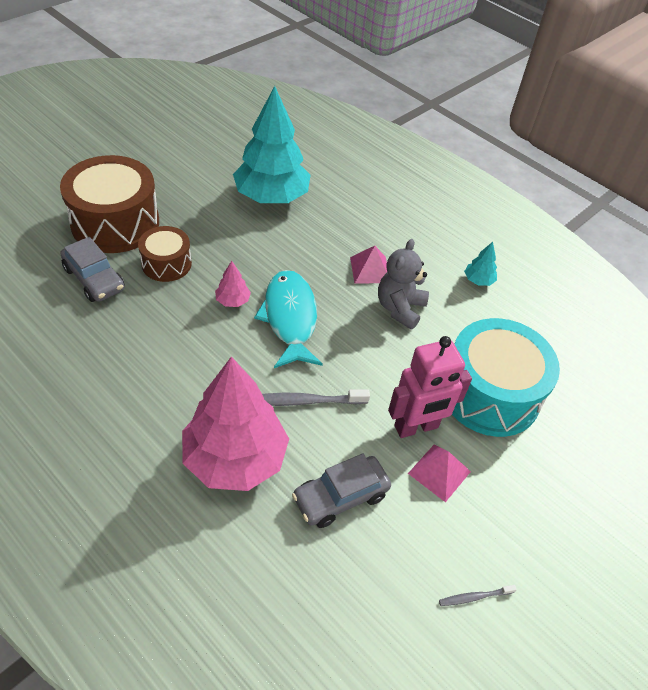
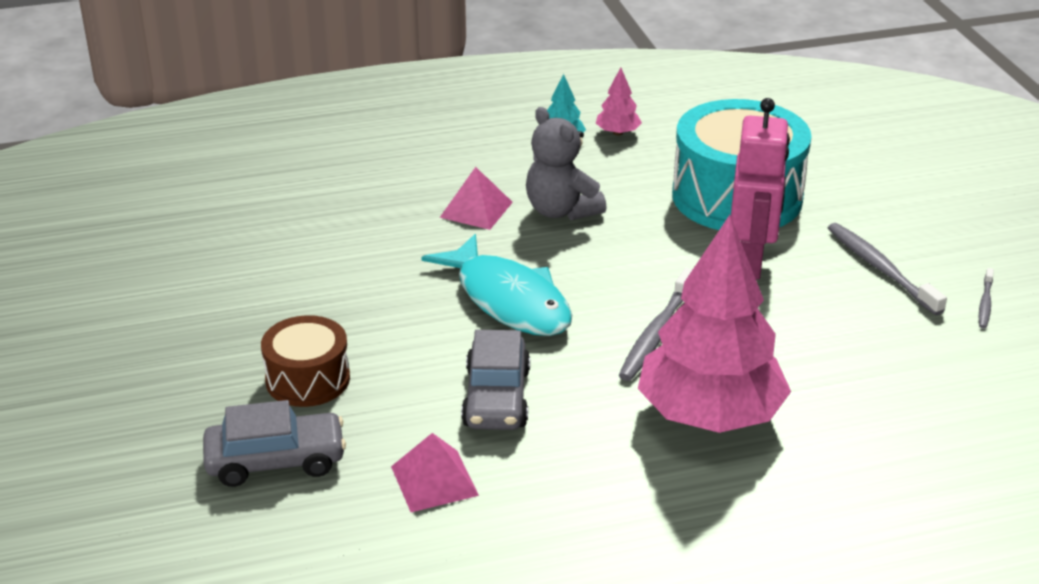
camera: 55 degrees left, 15 degrees down
(115, 223) = (165, 408): brown drum -> none
(232, 301) = (437, 339): pink tree -> pink tree (617, 133)
(271, 197) = (257, 242): turquoise tree -> none
(290, 318) = (509, 300): turquoise fish -> turquoise fish turned 150 degrees counterclockwise
(340, 497) = (814, 350): grey car -> grey car (496, 398)
(439, 472) = (821, 270): pink pyramid -> pink pyramid (434, 481)
(468, 510) = (880, 268): none -> grey toothbrush

